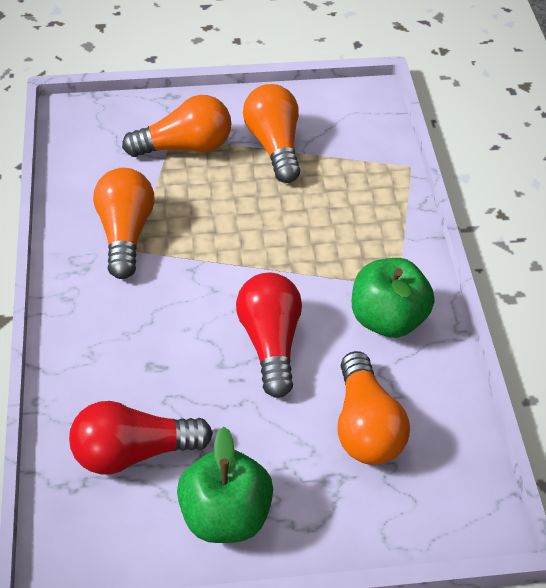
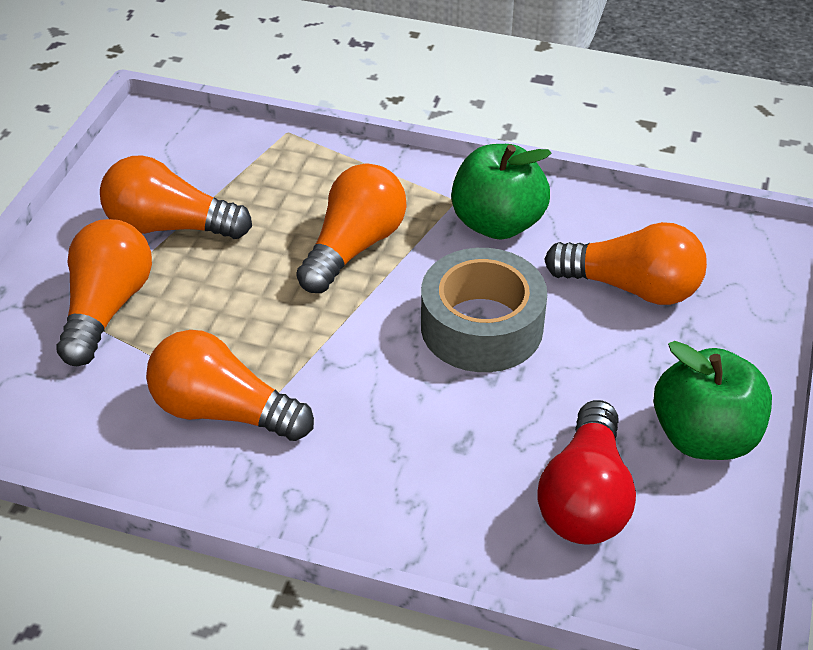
camera: 65 degrees left, 5 degrees down
(270, 342) = (481, 326): red light bulb -> grey tape
(311, 245) = (354, 247): none -> orange light bulb

